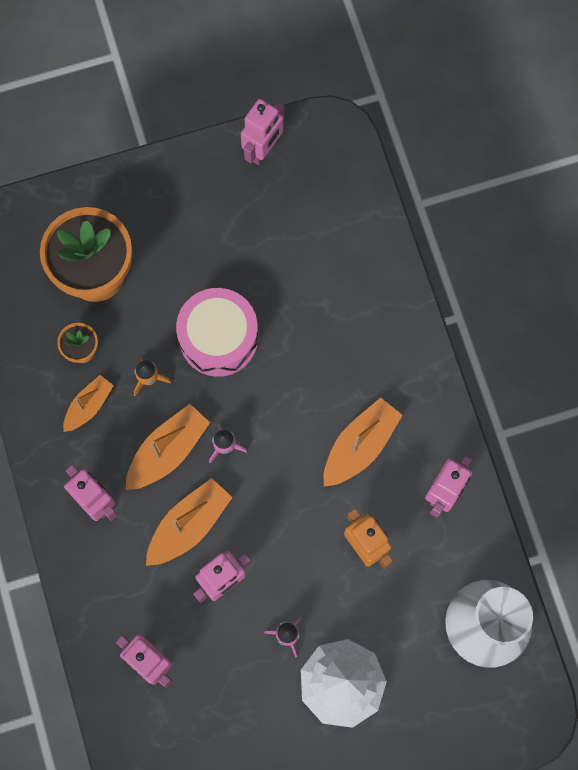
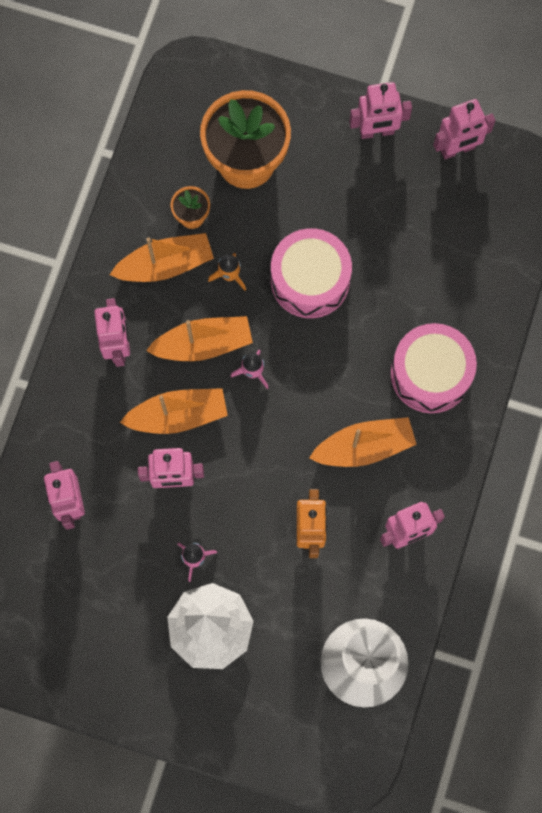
camera: 35 degrees right, 0 degrees up
(89, 406) = (165, 265): orange boat -> orange boat, size x1.56
(187, 178) = (376, 132): none -> pink robot
(371, 349) = (430, 374): none -> pink drum

